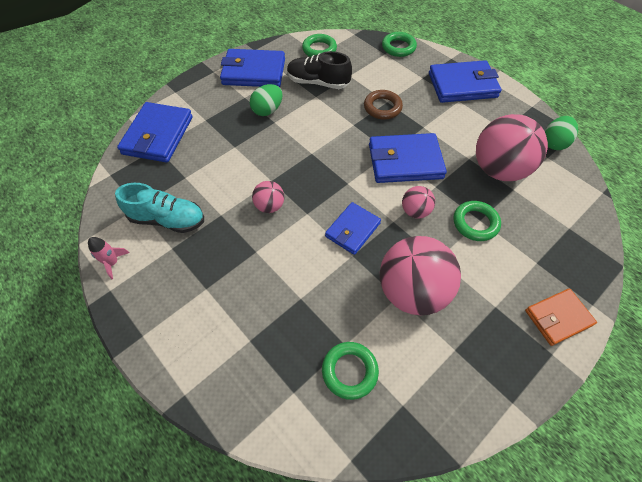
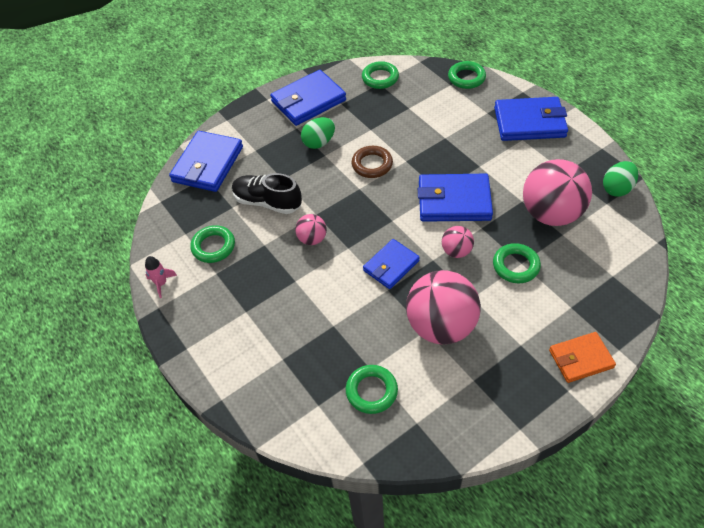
camera: 10 degrees right, 5 degrees down
(167, 219) = (213, 246): turquoise shoe -> green ring
(254, 72) = (308, 101): blue wallet -> blue wallet turned 45 degrees counterclockwise
(318, 82) = (374, 115): black shoe -> black shoe (267, 202)
(382, 107) = (439, 144): brown ring -> brown ring (372, 164)

